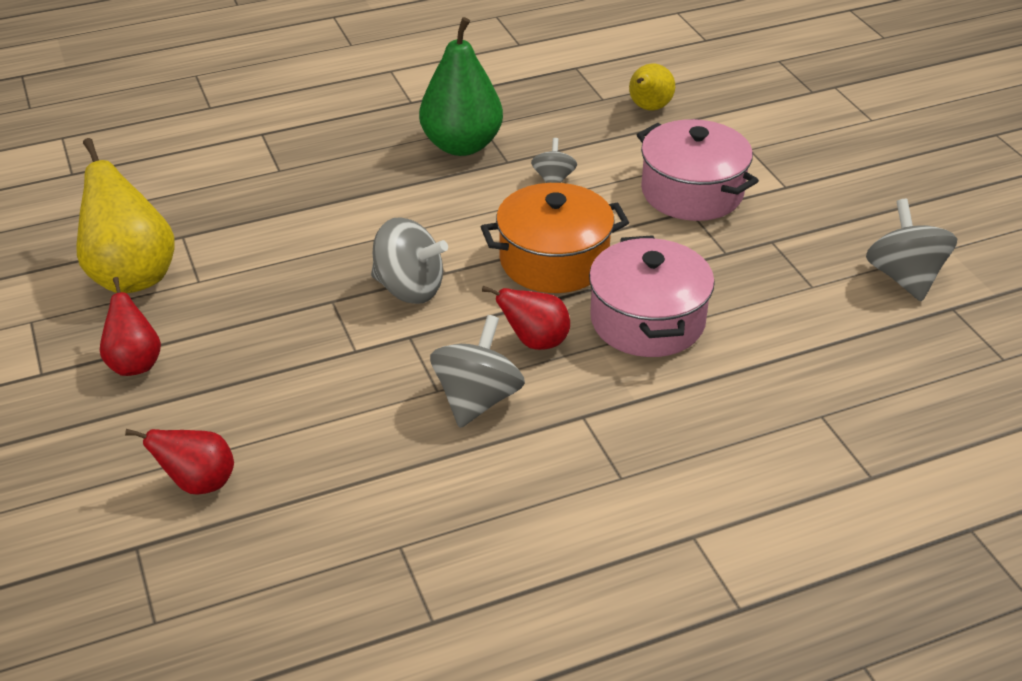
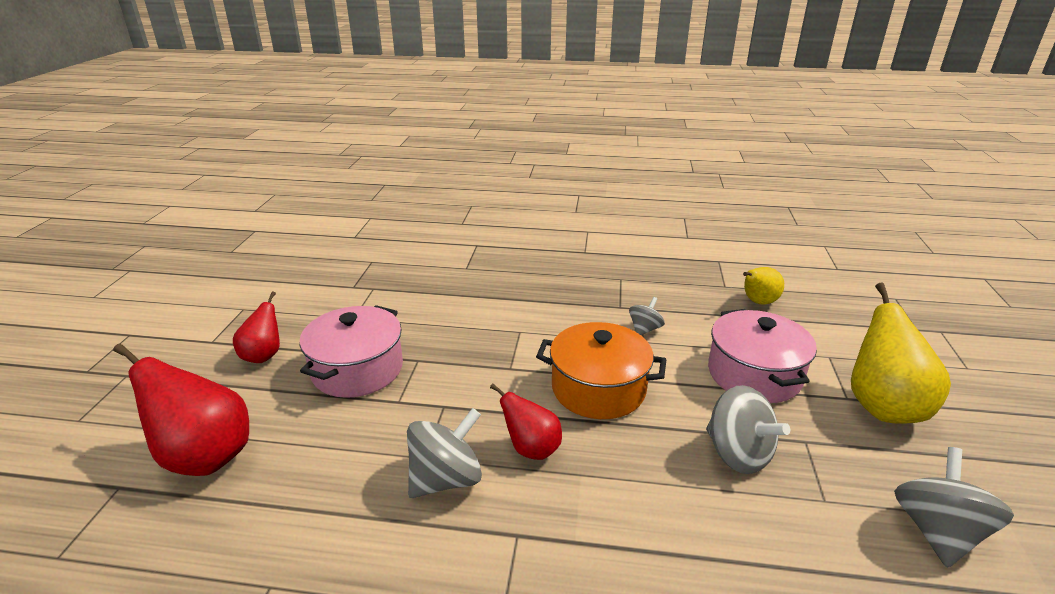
camera: 30 degrees right, 10 degrees down
(132, 276) = (321, 301): yellow pear -> yellow pear (882, 406)
(198, 483) = (205, 456): red pear -> red pear, size x1.73
(409, 288) = (475, 371): grey spinning top -> grey spinning top (738, 454)
(462, 145) = (596, 287): green pear -> none
(647, 320) = (639, 469): pink pot -> pink pot (357, 369)

